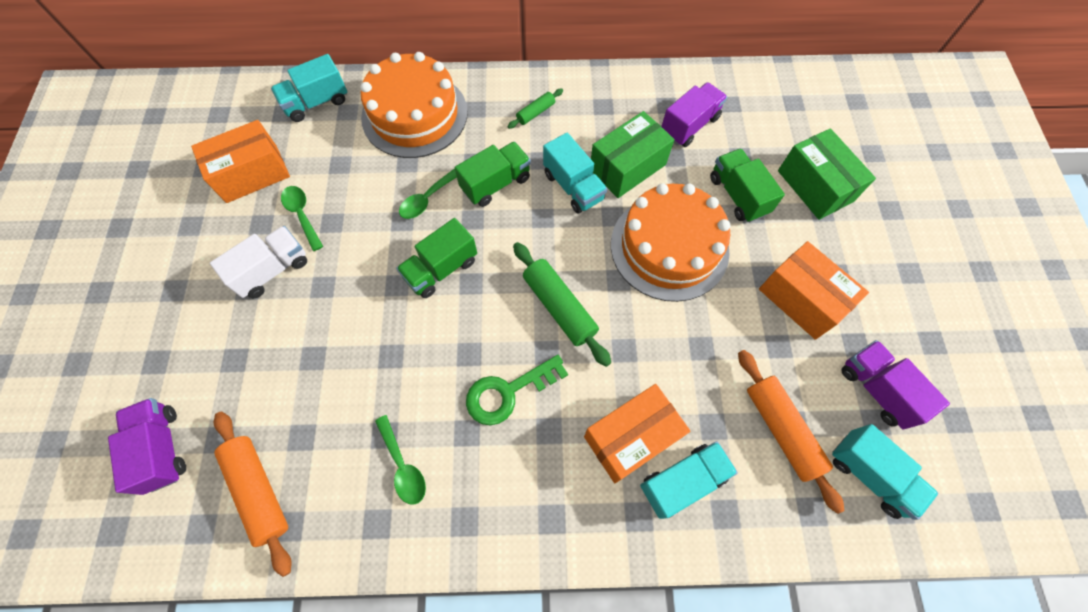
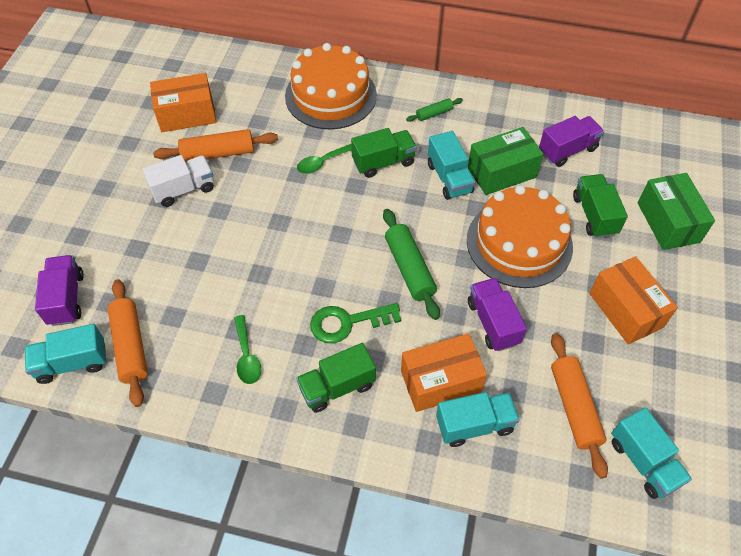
camera: 15 degrees right, 10 degrees down
(302, 215) = (218, 153): green spoon -> orange rolling pin
(316, 102) = (253, 71): turquoise truck -> turquoise truck (72, 363)
(441, 269) = (319, 218): green truck -> green truck (337, 387)
(877, 389) = (672, 397): purple truck -> purple truck (493, 322)

